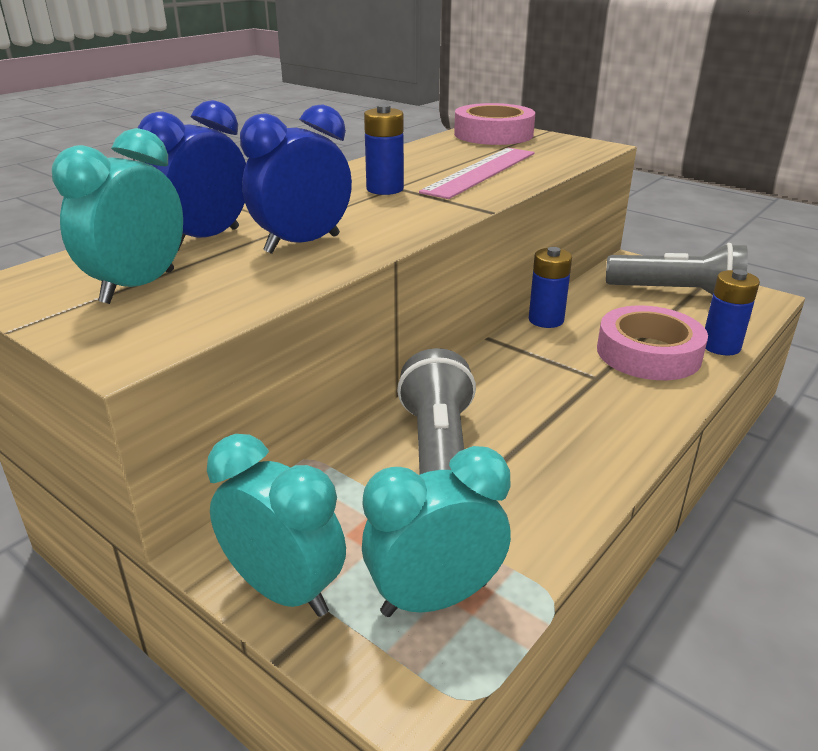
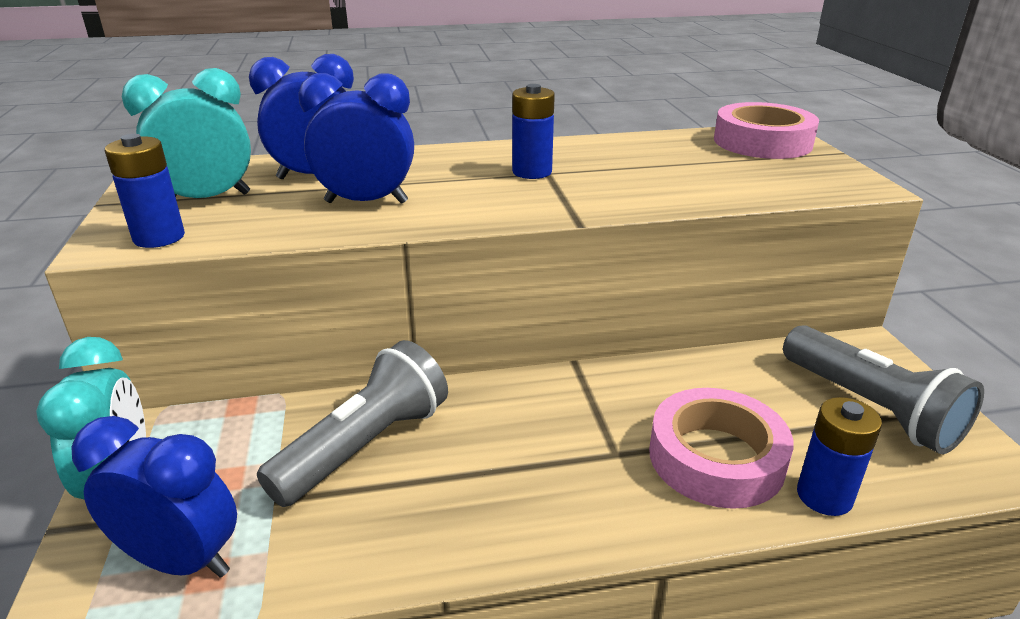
camera: 40 degrees right, 0 degrees up
(434, 598) = (181, 561): turquoise clock -> blue clock
(481, 172) = (658, 180): pink ruler -> none
(546, 320) = (659, 369): blue battery -> blue battery (159, 237)

